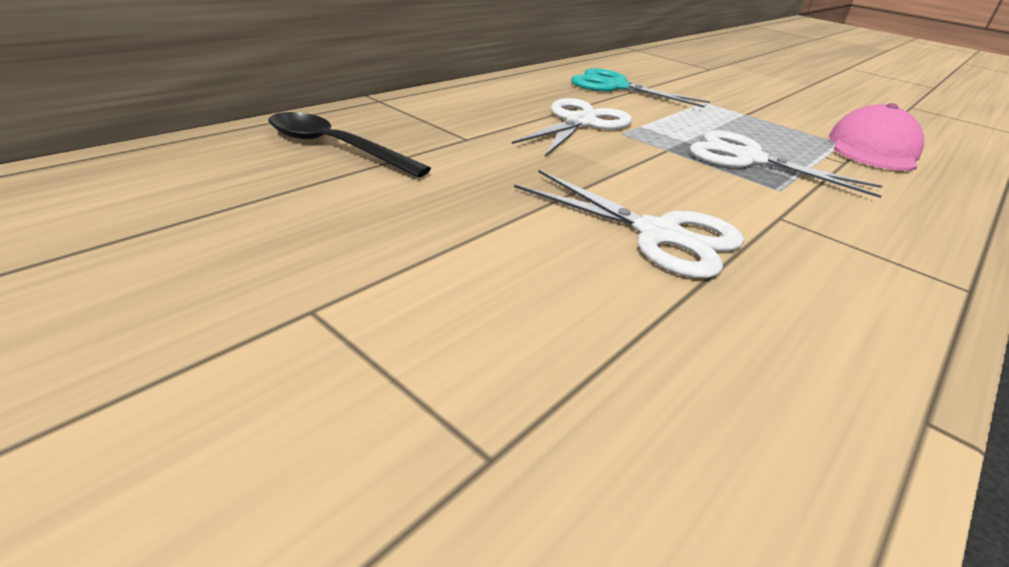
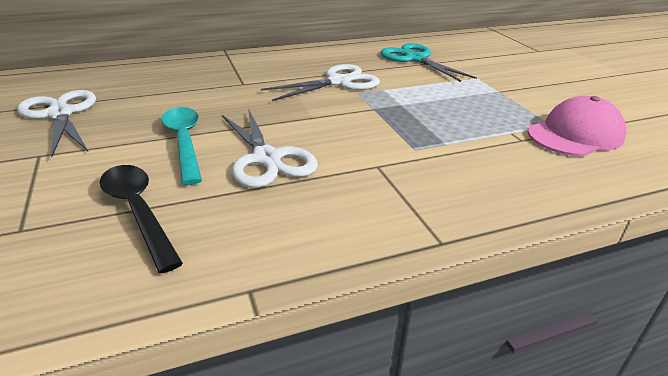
camera: 30 degrees right, 0 degrees up
(335, 147) = (160, 79): black spoon -> black spoon (138, 211)
(519, 234) = (184, 142): none -> turquoise spoon
(748, 159) = (430, 124): white scissors -> white scissors (60, 114)

